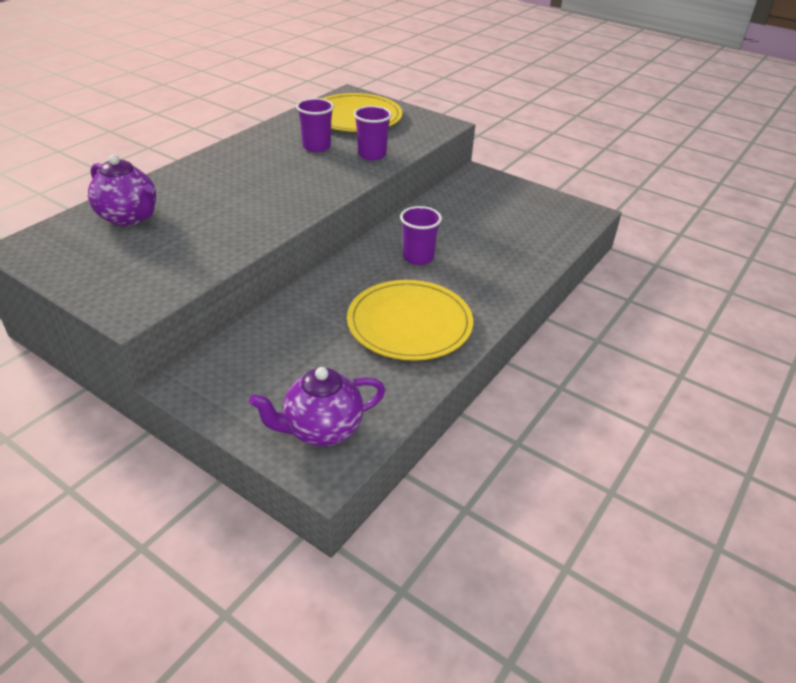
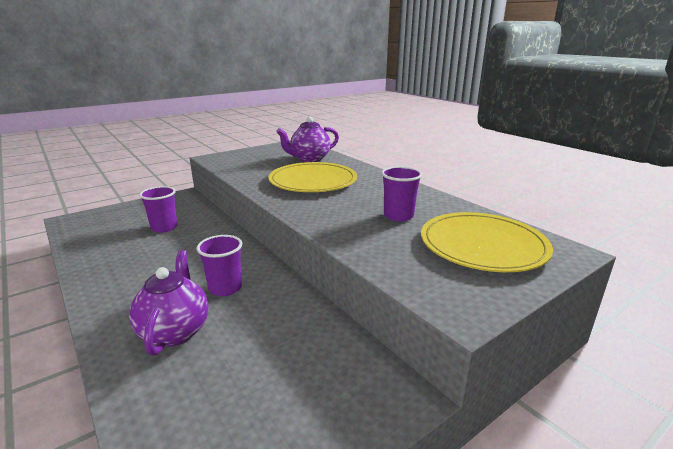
camera: 110 degrees right, 15 degrees down
(321, 430) = (97, 222): purple teapot -> purple teapot (175, 331)
(372, 155) = (369, 240): purple cup -> purple cup (164, 227)
(409, 323) = (142, 265): yellow plate -> yellow plate (313, 181)

